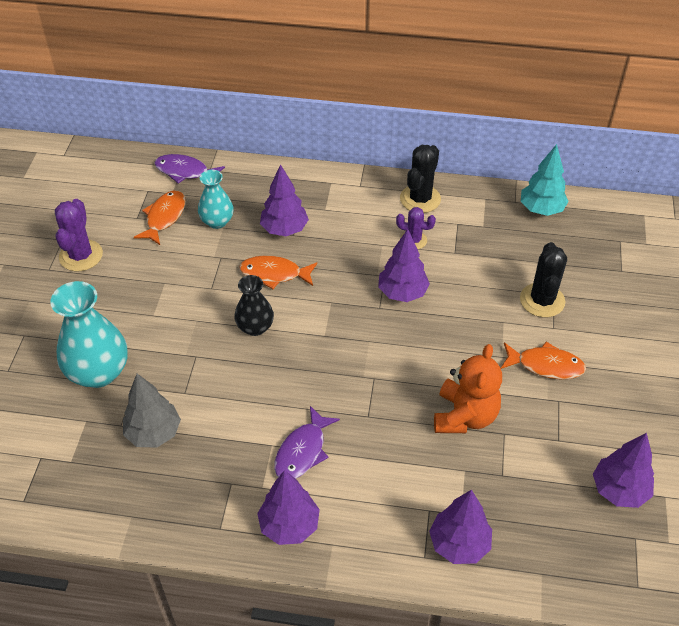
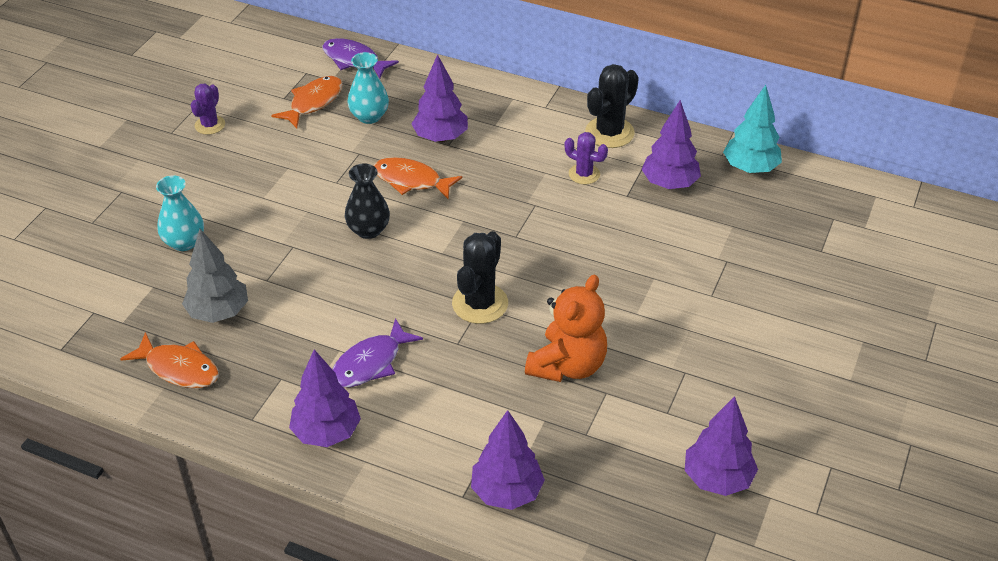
camera: 15 degrees right, 5 degrees down
(81, 256) = (210, 125): purple cactus -> purple cactus, size x0.62
(98, 372) = (184, 242): turquoise vase -> turquoise vase, size x0.59
(402, 293) = (548, 226): purple tree -> purple tree (669, 184)
(542, 300) = (710, 264): black cactus -> black cactus (480, 303)
(545, 365) = (685, 332): orange fish -> orange fish (179, 368)

